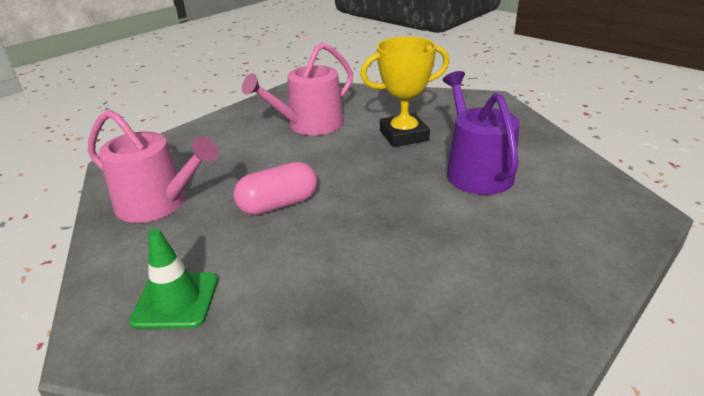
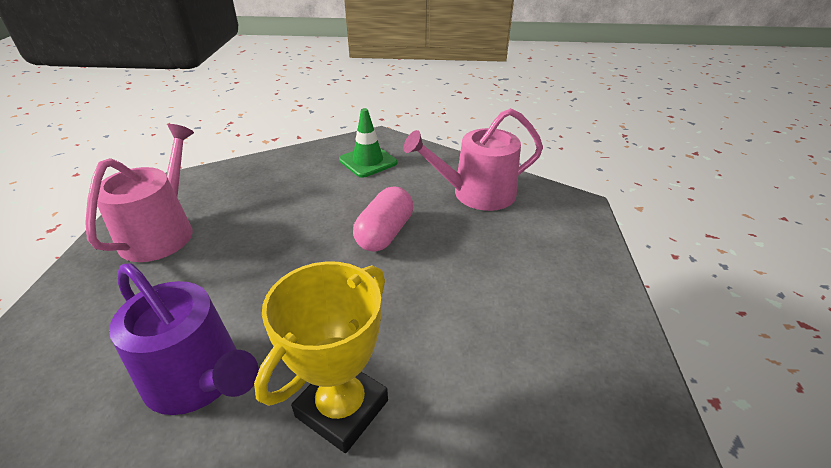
camera: 140 degrees right, 5 degrees up
(310, 125) = (496, 355): pink watering can -> pink watering can (162, 232)

